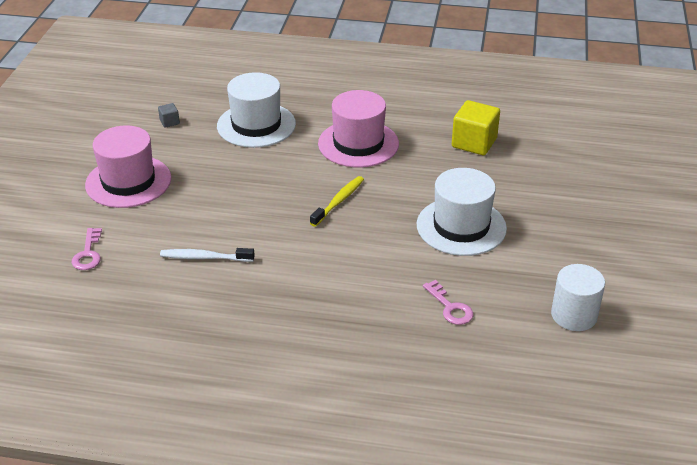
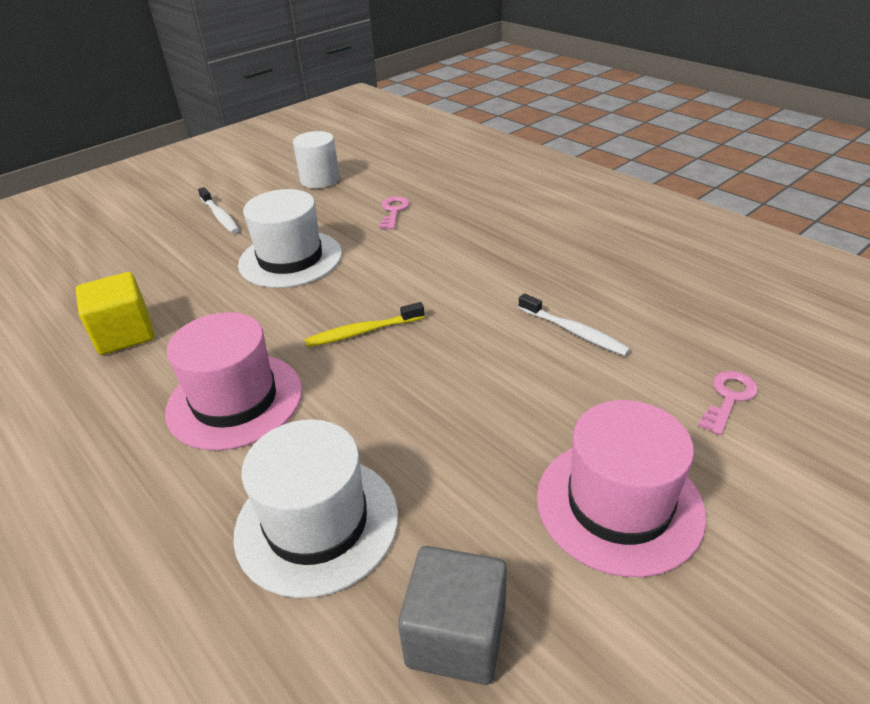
camera: 140 degrees left, 0 degrees up
(169, 122) = (456, 636): grey cube -> grey cube, size x2.16
(581, 236) = (220, 216): none -> white toothbrush

